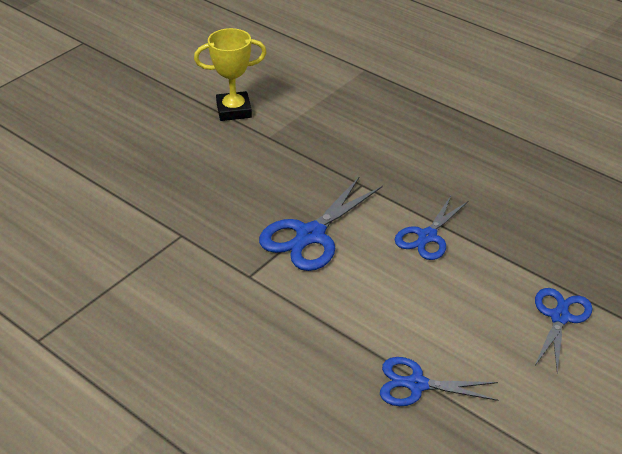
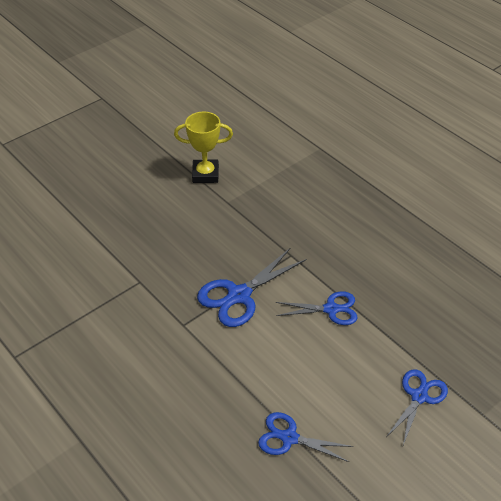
camera: 10 degrees right, 5 degrees up
(427, 237) = (331, 309): blue scissors -> blue scissors turned 135 degrees counterclockwise

